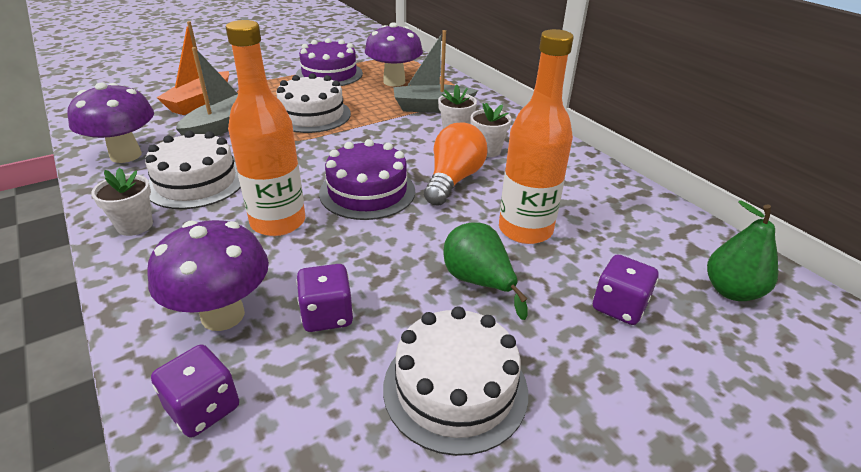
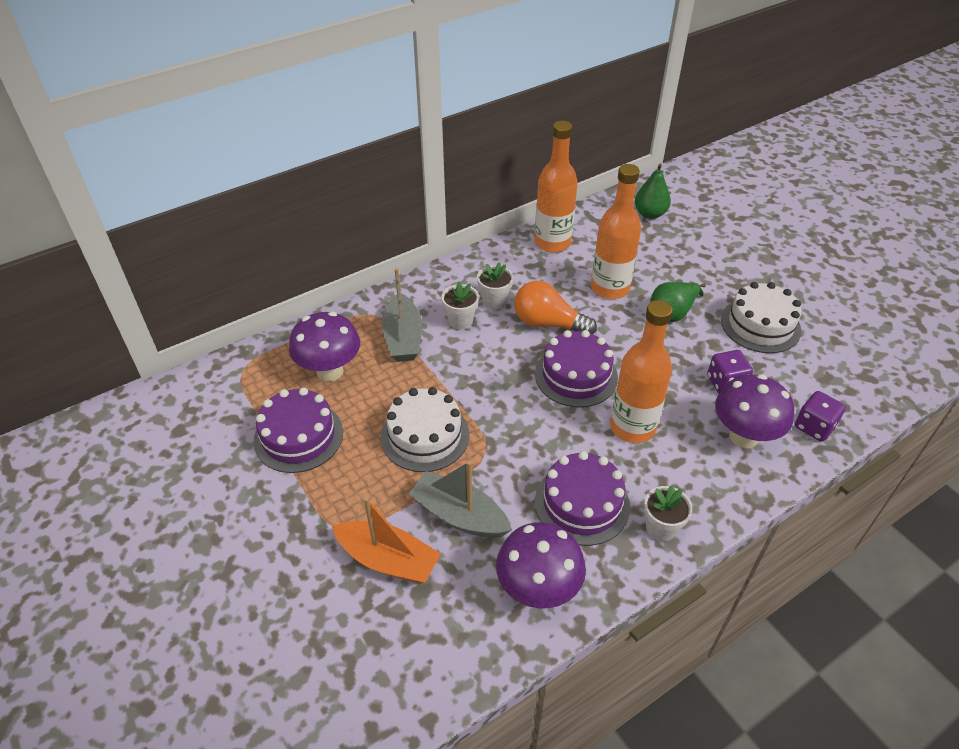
camera: 90 degrees left, 10 degrees up
(196, 182) = (582, 503): white cake -> purple cake
(609, 192) = (552, 242): none -> orange bottle
(619, 306) = (677, 257): purple dice -> none

